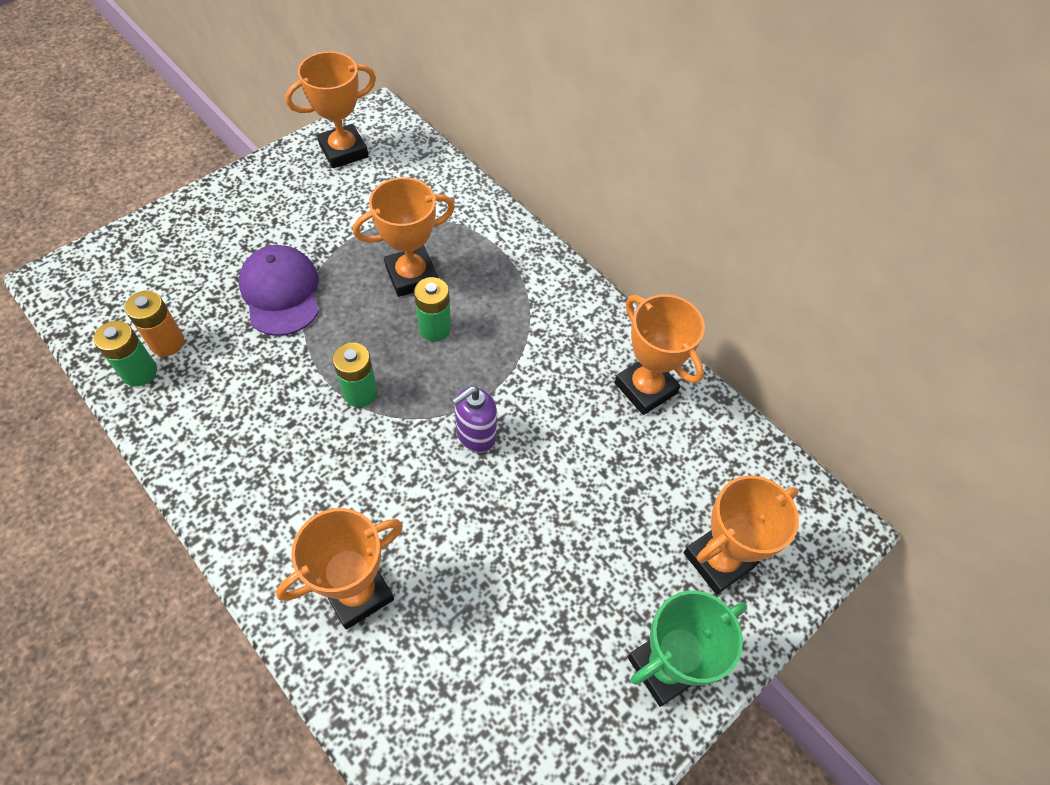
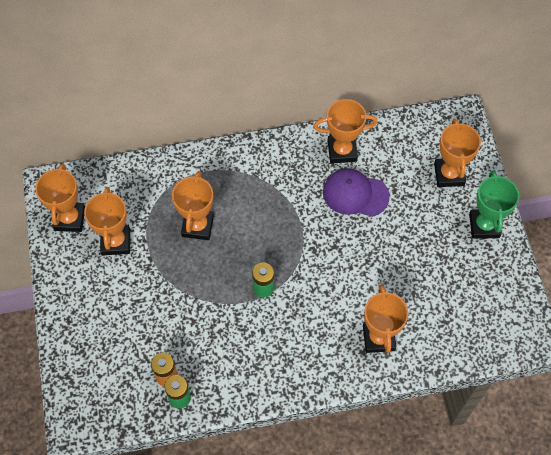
camera: 55 degrees left, 5 degrees up
(281, 292) = (166, 301): purple cap -> purple cap (355, 194)
(338, 205) = (116, 242): none -> orange trophy
(435, 328) = (243, 231): green battery -> none
(475, 435) = (323, 244): purple soap dispenser -> none

